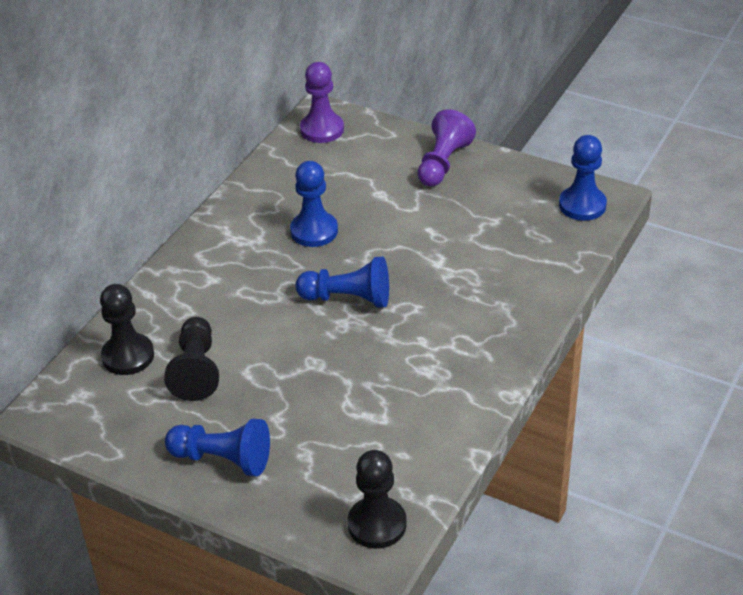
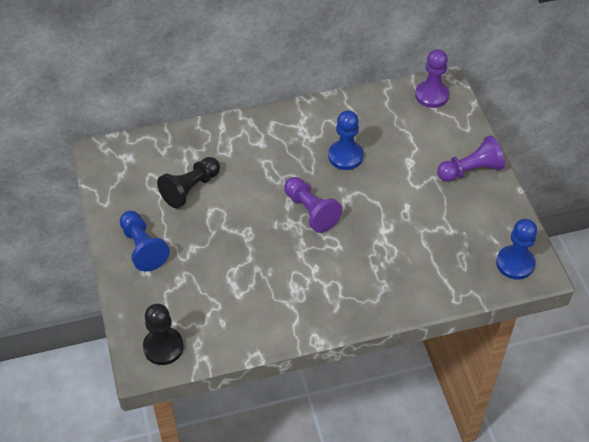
camera: 45 degrees right, 10 degrees up
(128, 356) = (171, 154): black pawn -> none
(348, 298) = (310, 211): blue pawn -> purple pawn

